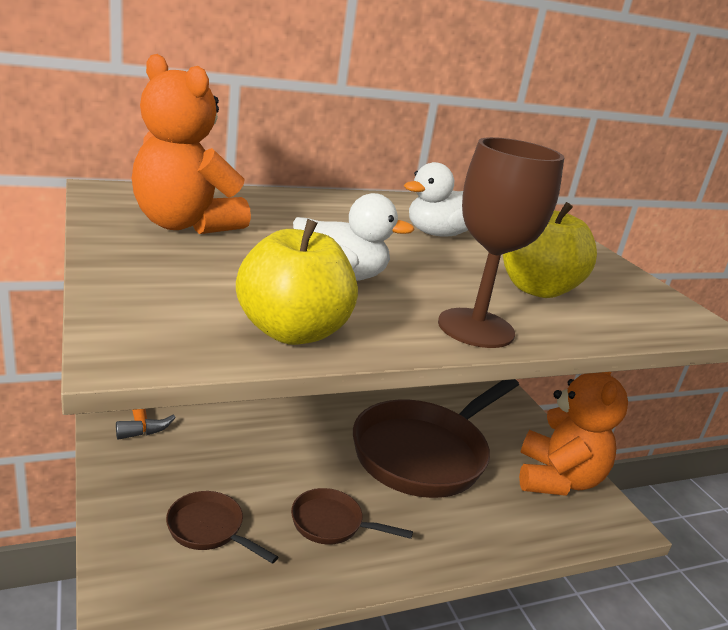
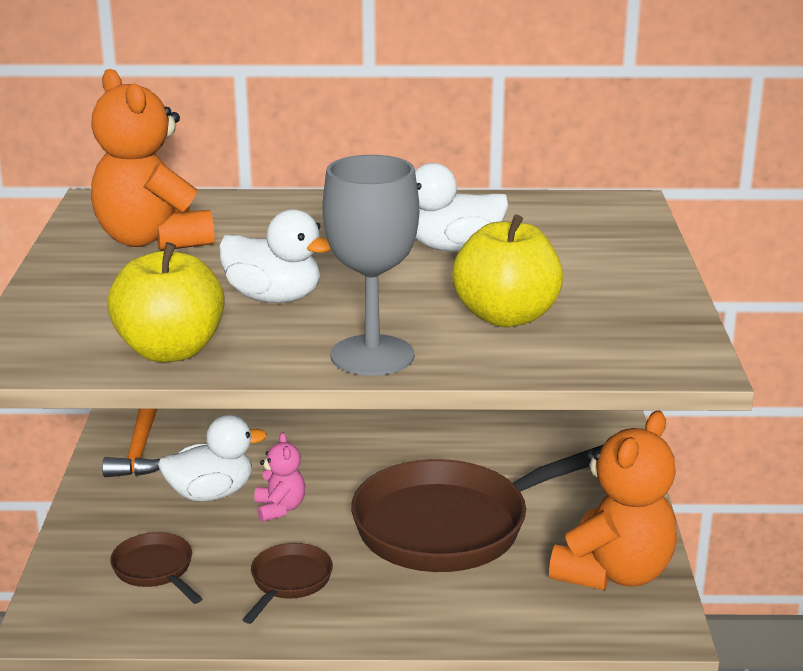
camera: 25 degrees right, 0 degrees up
(221, 445) = (211, 494): none -> white duck
(286, 453) = (280, 509): none -> pink teddy bear
(332, 523) = (289, 582): brown pan -> brown pan turned 75 degrees clockwise
(476, 328) = (372, 356): brown goblet -> grey goblet

